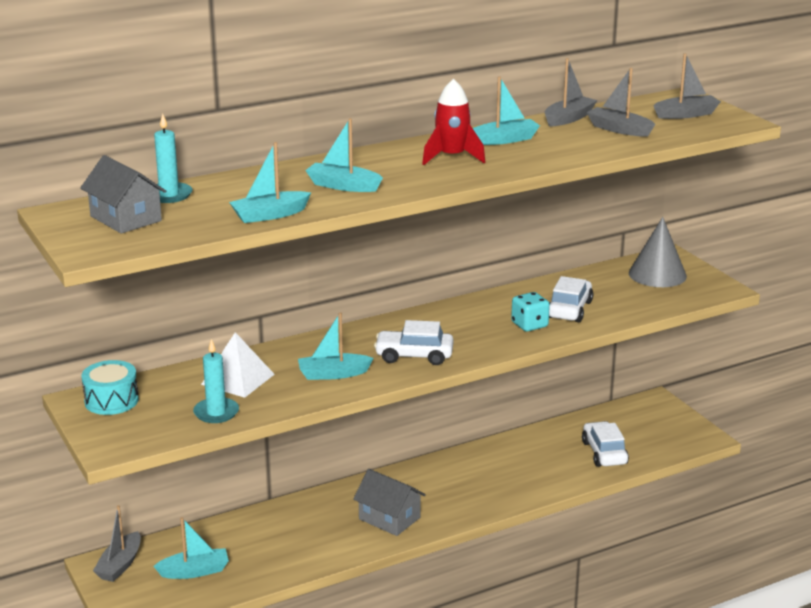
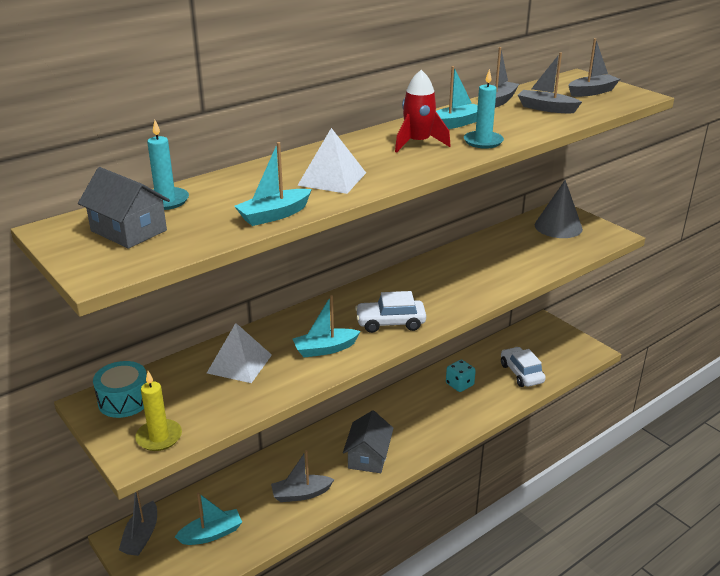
camera: 10 degrees left, 5 degrees up
(138, 435) = (159, 437): none -> yellow candle
(216, 413) = (229, 403): turquoise candle -> turquoise candle (483, 141)
(302, 546) = (301, 494): none -> grey boat
(343, 186) = (332, 179): turquoise boat -> white pyramid
(389, 518) = (368, 456): grey house -> grey house turned 75 degrees clockwise
(529, 325) = (476, 283): turquoise dice -> turquoise dice (459, 384)
(569, 309) = (503, 265): white car -> none

